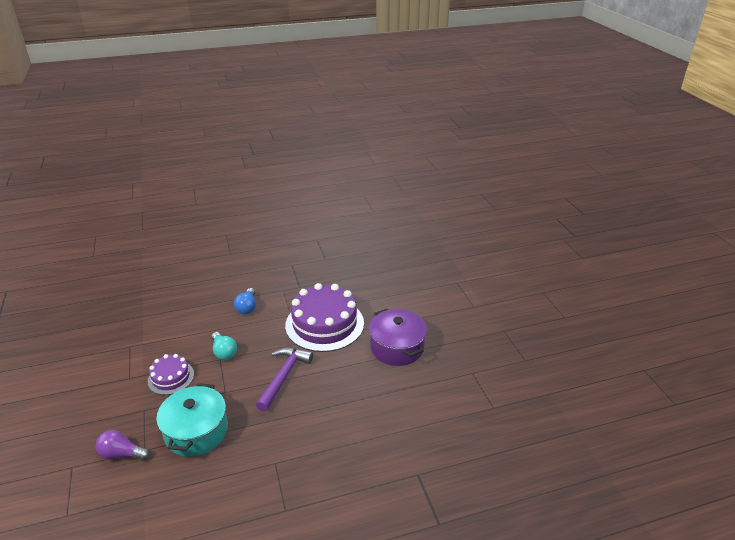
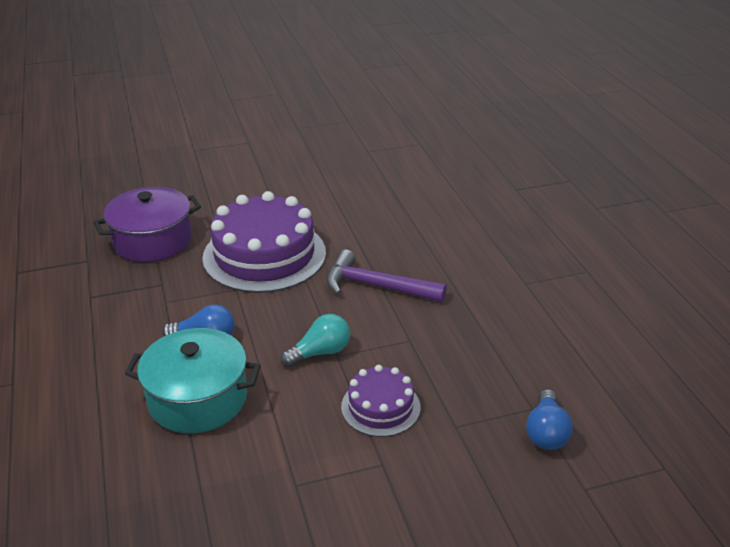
camera: 90 degrees left, 0 degrees up
(121, 454) = (546, 432): purple light bulb -> blue light bulb
(196, 431) = (489, 358): turquoise pot -> turquoise pot (198, 398)
(397, 347) = (321, 197): purple pot -> purple pot (152, 241)

